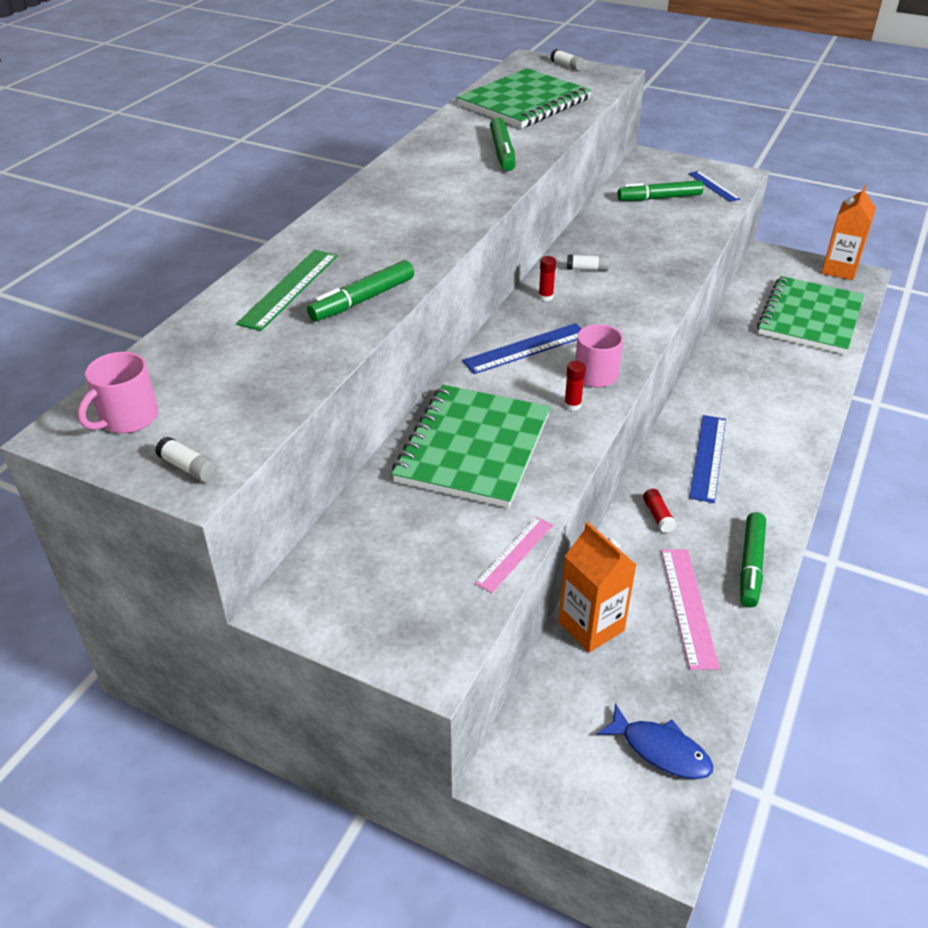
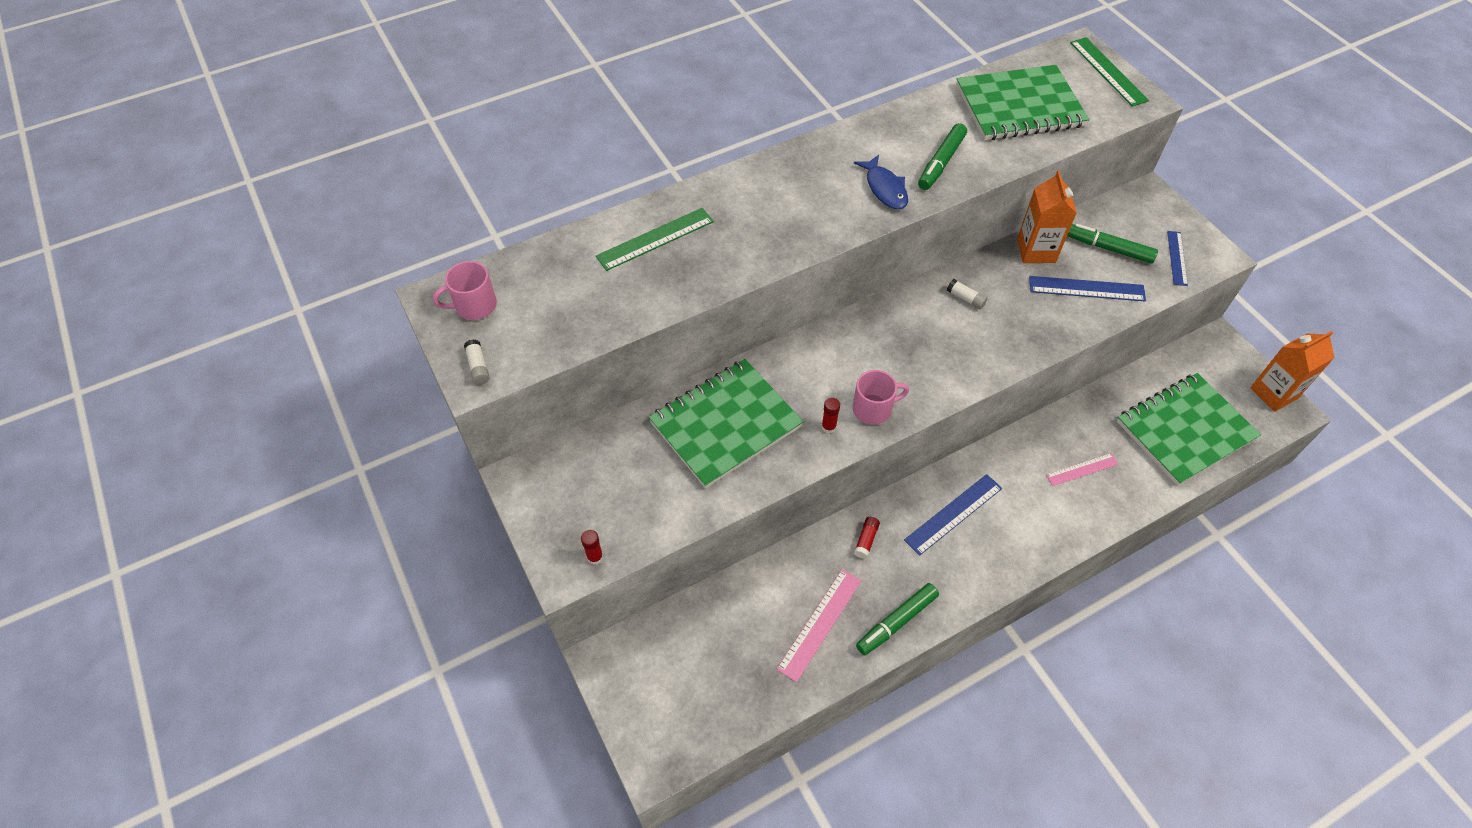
camera: 35 degrees right, 15 degrees up
(362, 300) = (694, 276): green marker -> none
(514, 553) = (679, 526): pink ruler -> pink ruler (1082, 469)
(526, 348) = (842, 355): blue ruler -> blue ruler (1086, 289)
(545, 297) = (904, 311): red glue stick -> red glue stick (595, 557)
(566, 66) = (1108, 71): white glue stick -> green ruler
(591, 626) = (740, 595): orange carton -> orange carton (1036, 250)
(660, 750) = (706, 709): blue fish -> blue fish (885, 188)

